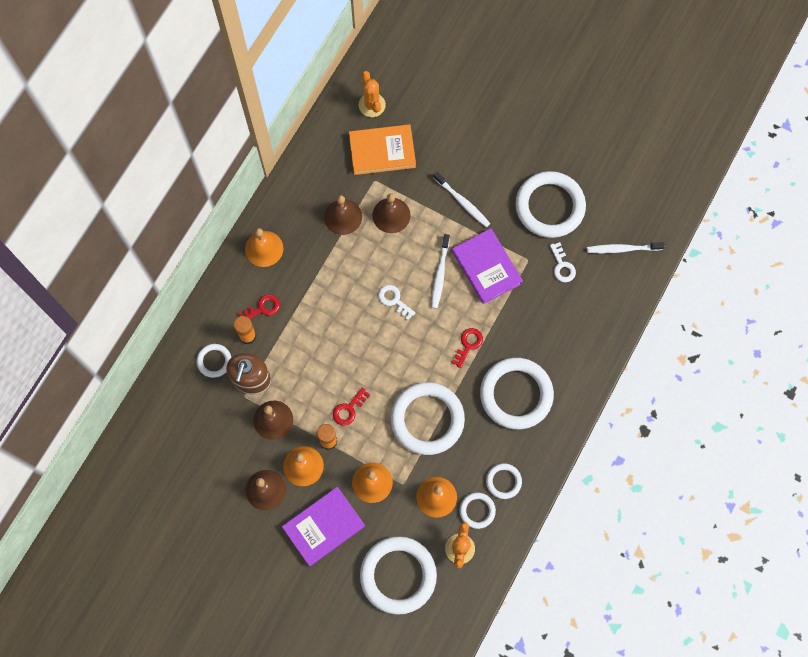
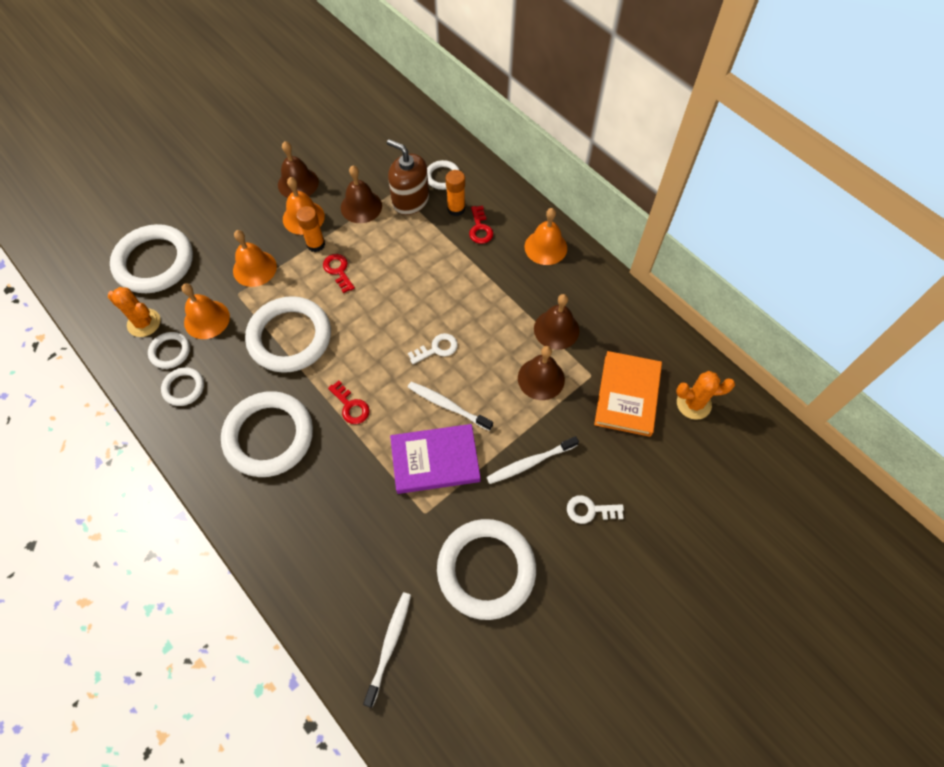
camera: 110 degrees right, 10 degrees down
(324, 527) = (237, 217): purple book -> none
(562, 266) = (399, 553): white key -> white key (590, 510)

